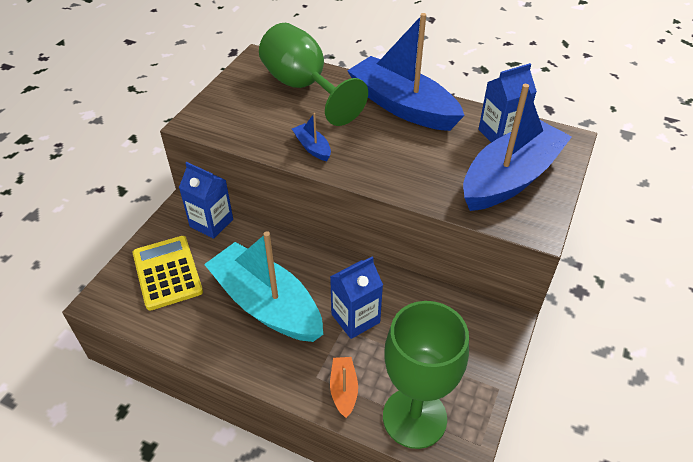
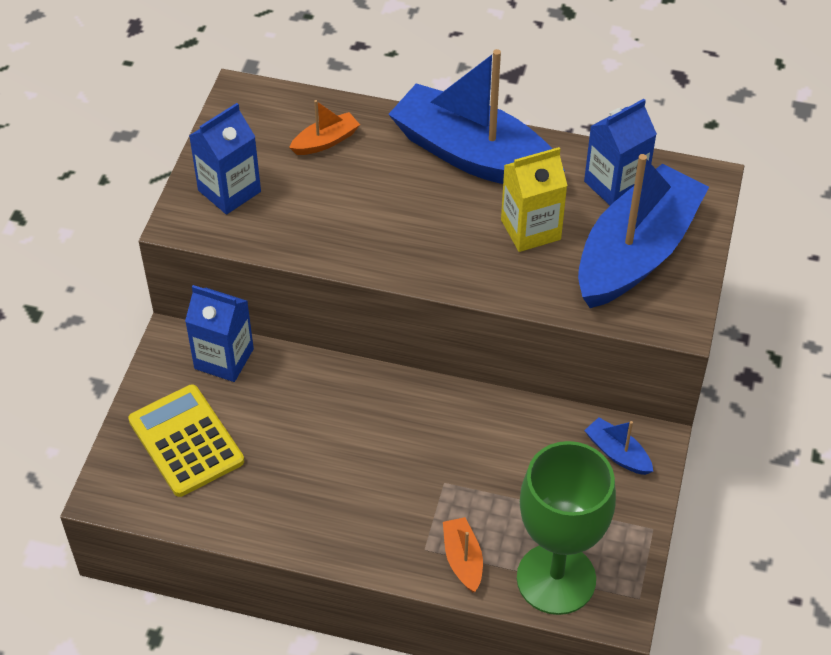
camera: 10 degrees left, 5 degrees up
(266, 304) = (336, 465): turquoise boat -> none
(304, 88) = (325, 141): green goblet -> orange boat
(312, 147) = (363, 240): blue boat -> blue boat (617, 453)
(355, 318) = (458, 466): blue carton -> blue carton (229, 191)
(434, 154) = (530, 229): none -> yellow carton

